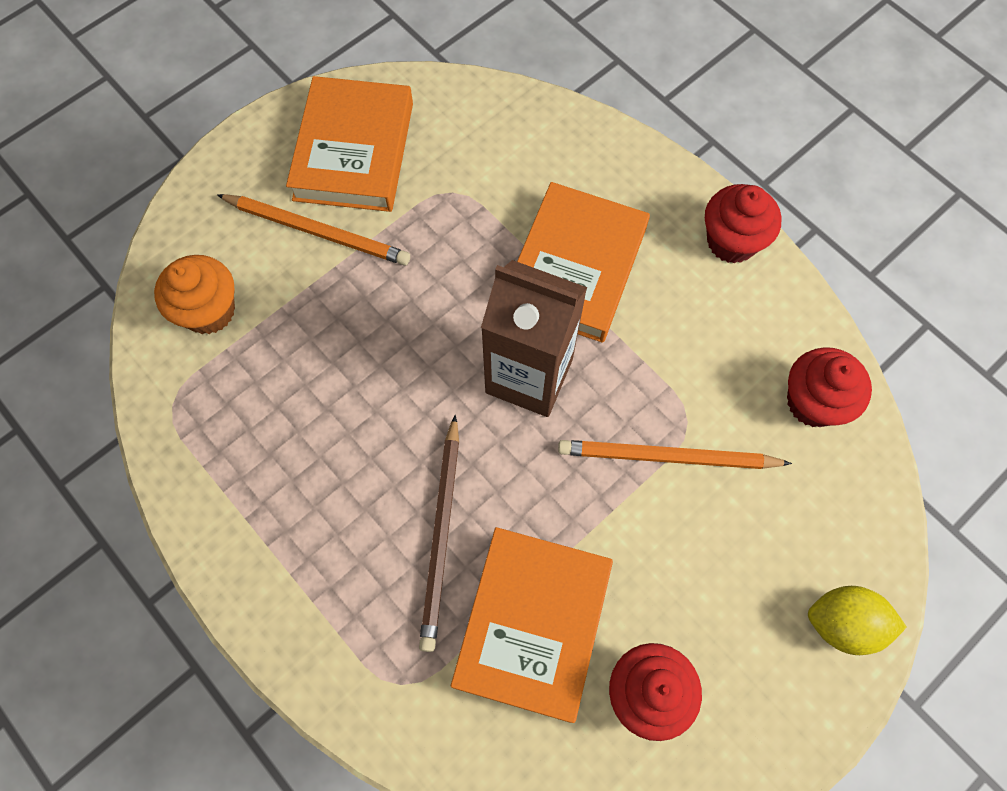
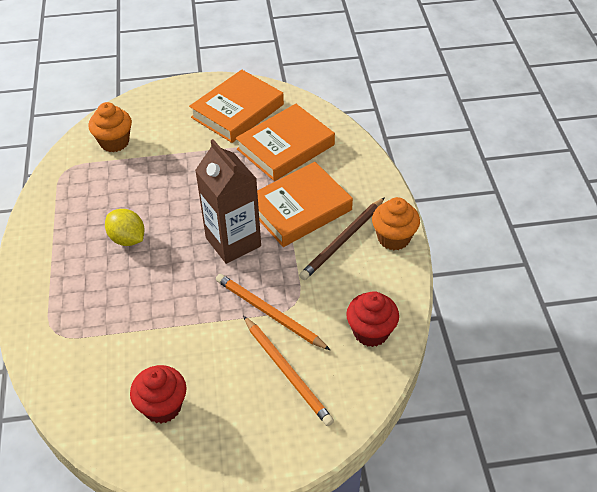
camera: 35 degrees right, 20 degrees down
(317, 231) = (190, 134): orange pencil -> orange pencil (287, 371)
(442, 534) = (131, 283): brown pencil -> brown pencil (343, 240)
(532, 624) = (136, 345): orange book -> orange book (285, 147)
(731, 241) = (393, 238): red cupcake -> orange cupcake
(843, 623) = (292, 440): yellow lemon -> yellow lemon (127, 239)

